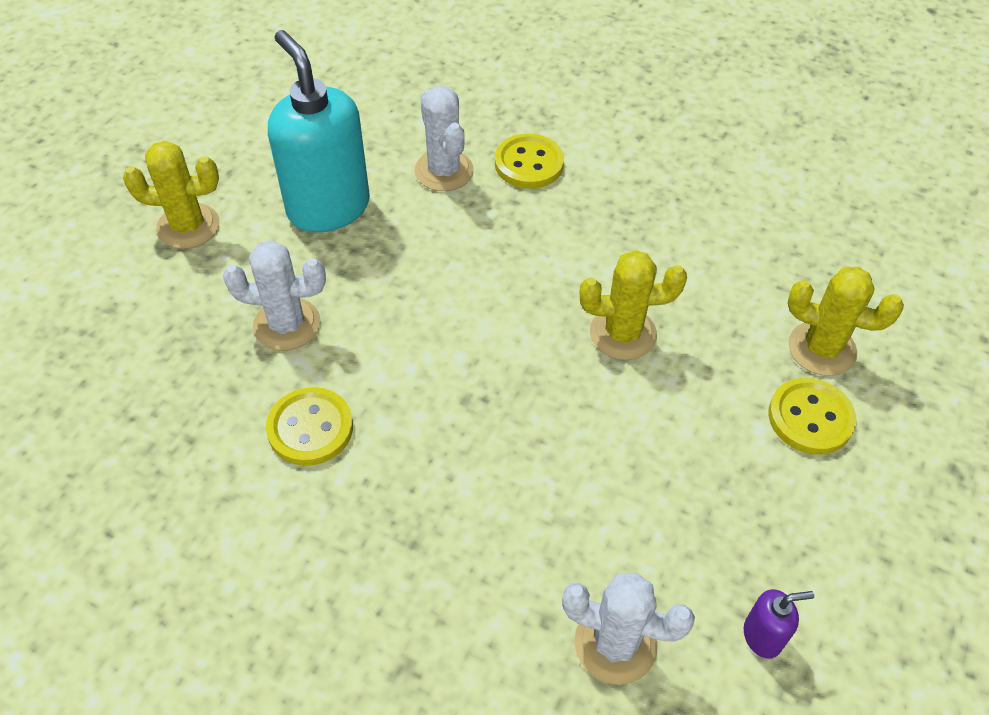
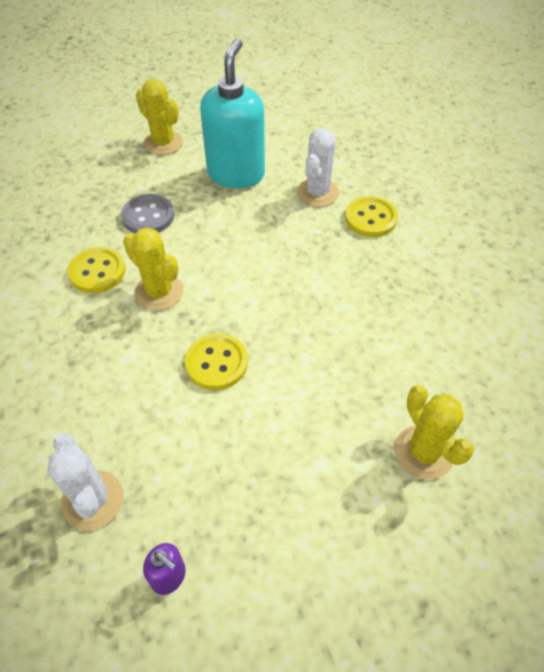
camera: 45 degrees right, 0 degrees up
(287, 324) = (148, 216): white cactus -> grey button
(623, 333) = (307, 345): yellow cactus -> yellow cactus (159, 292)
(810, 418) = (361, 485): yellow button -> yellow button (216, 363)

